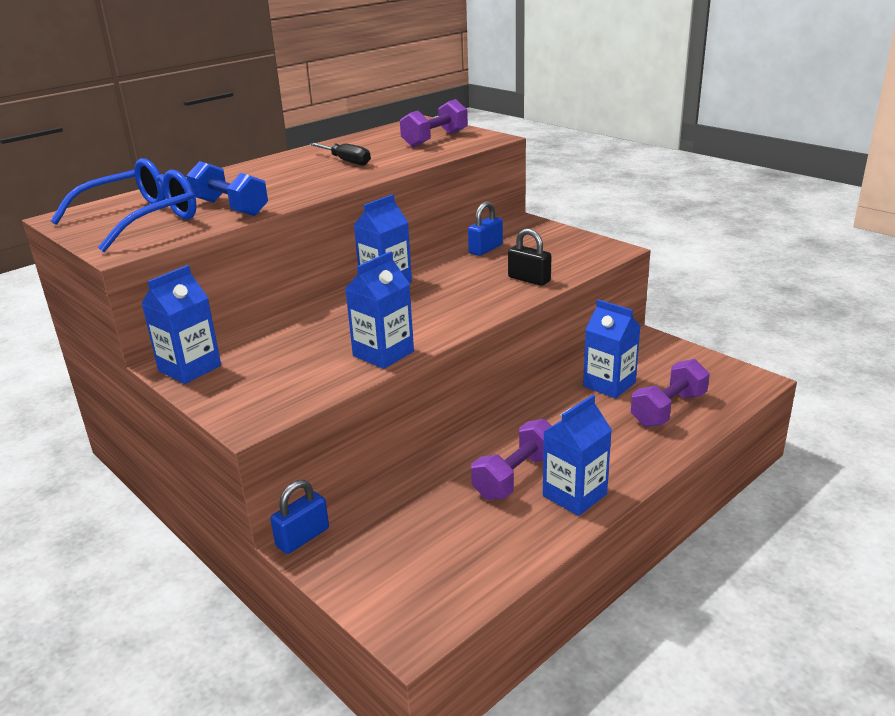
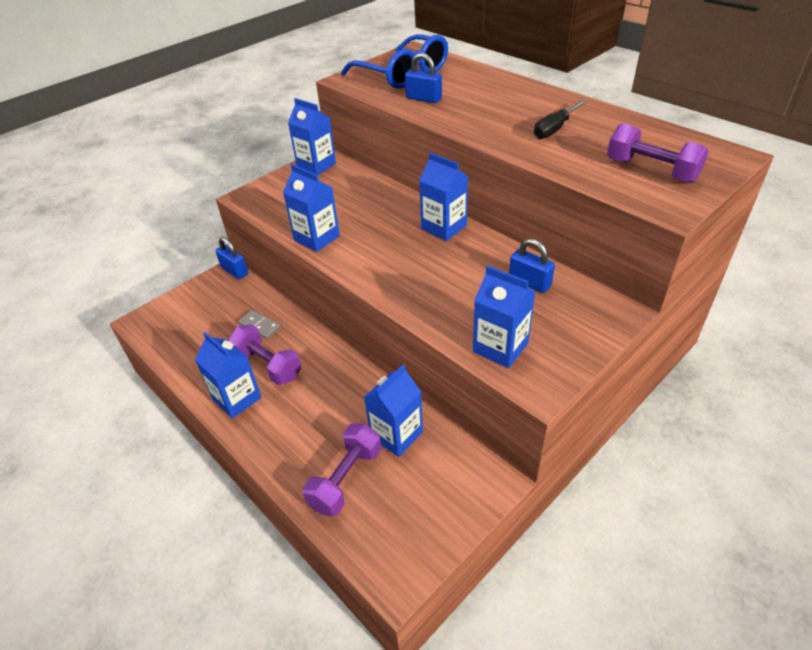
camera: 90 degrees right, 15 degrees up
(230, 208) = (423, 98): blue dumbbell -> blue padlock
(440, 493) = (260, 326): none -> grey domino
(529, 279) = (451, 314): black padlock -> none
(571, 261) = (500, 347): none -> blue carton
(668, 409) = (346, 479): purple dumbbell -> purple dumbbell turned 75 degrees clockwise

